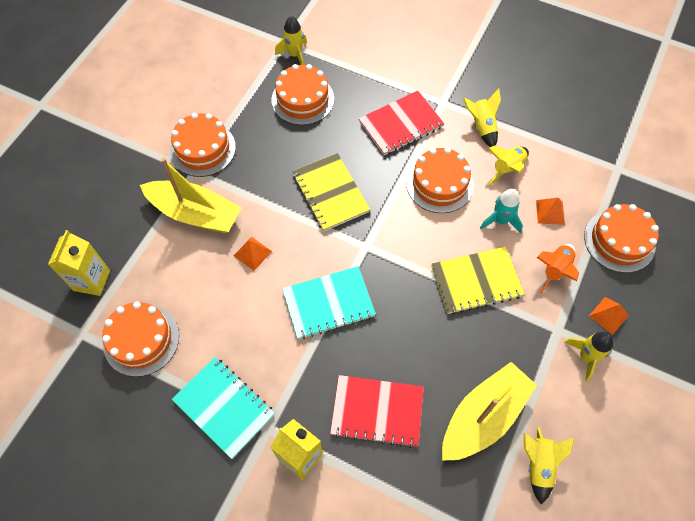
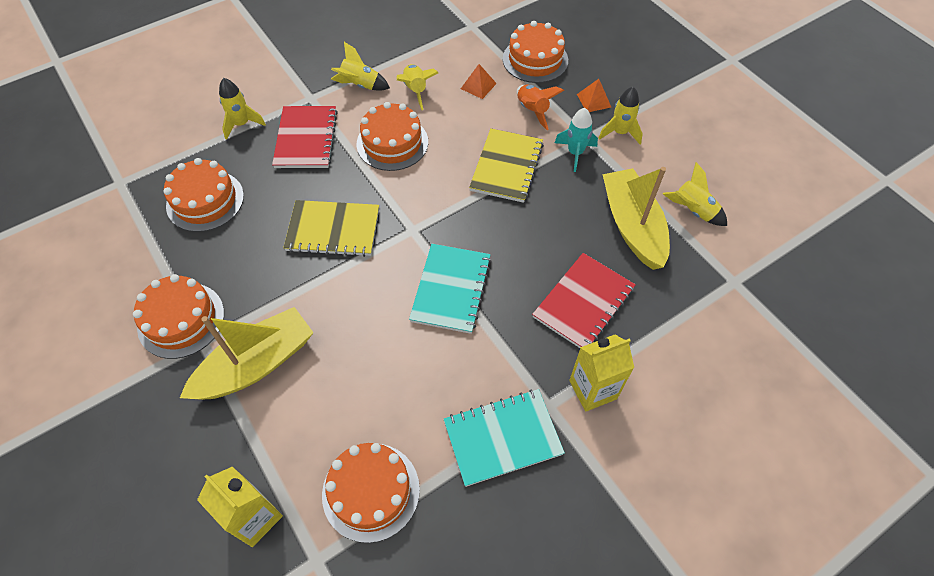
camera: 60 degrees left, 5 degrees down
(252, 253) = (347, 330): orange pyramid -> none
(295, 55) = (144, 181): yellow rocket -> yellow rocket (242, 124)
(500, 220) = (461, 121): turquoise rocket -> turquoise rocket (575, 153)

